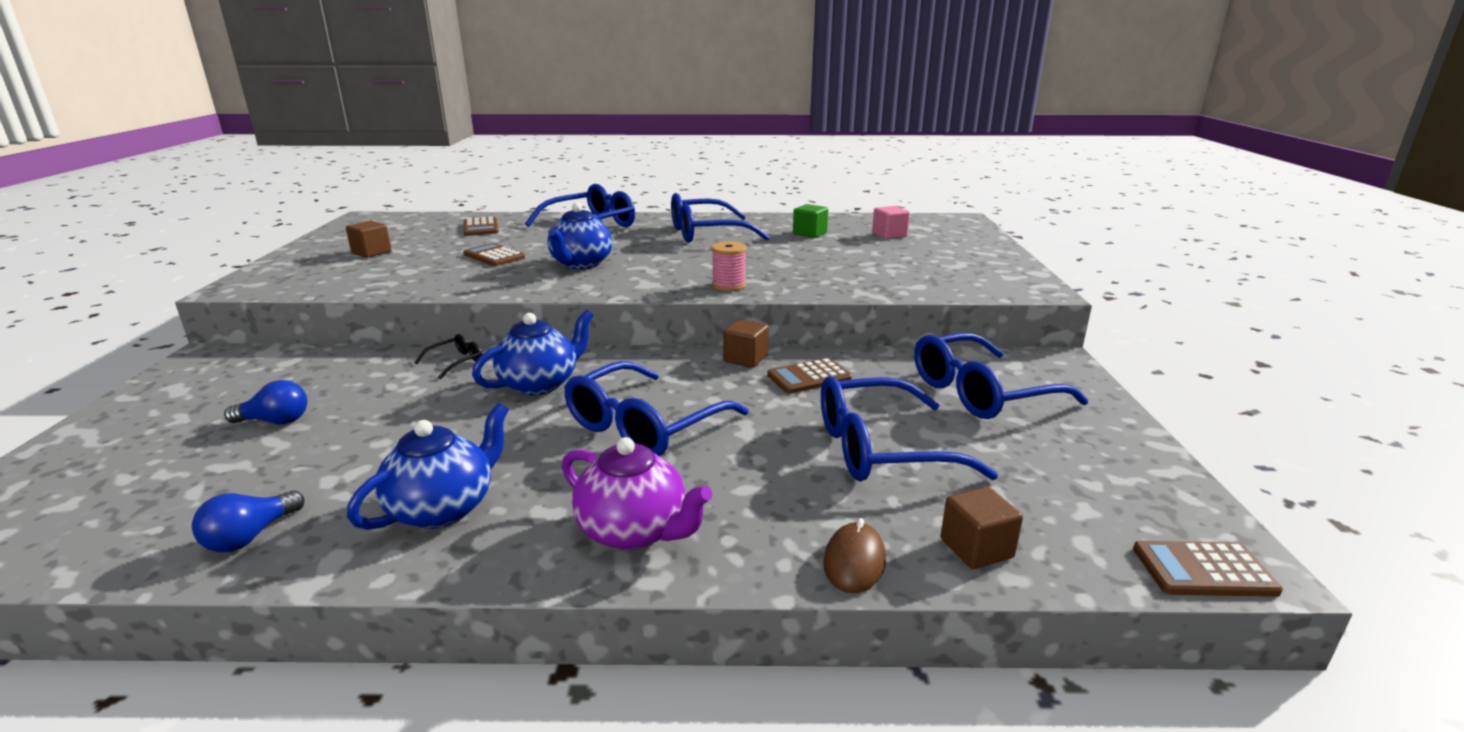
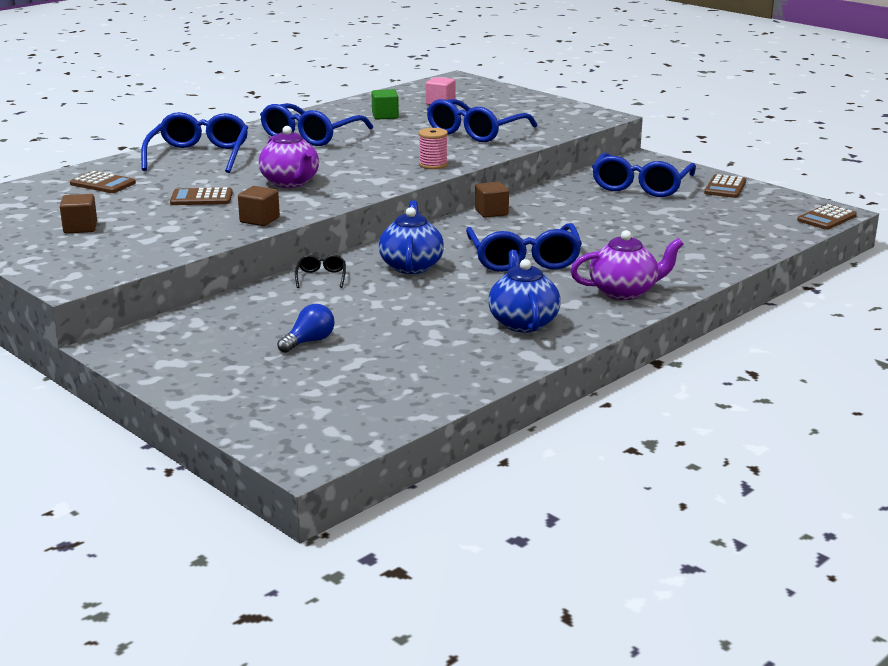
camera: 45 degrees left, 0 degrees up
(250, 536) = (465, 369): blue light bulb -> none
(581, 264) = (290, 182): blue teapot -> purple teapot
(809, 377) = (547, 209): brown calculator -> brown calculator (725, 187)
(854, 561) = (722, 264): brown mouse -> none
(881, 449) = (650, 225): blue glasses -> blue glasses (475, 132)
(976, 548) = (752, 242): brown cube -> brown cube (259, 220)

